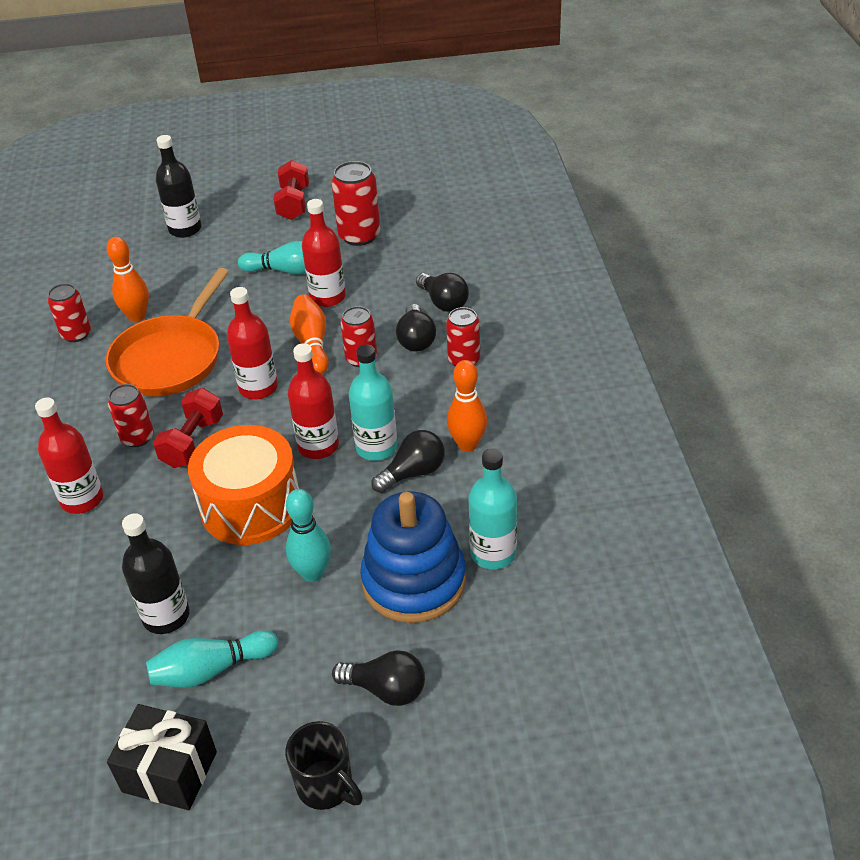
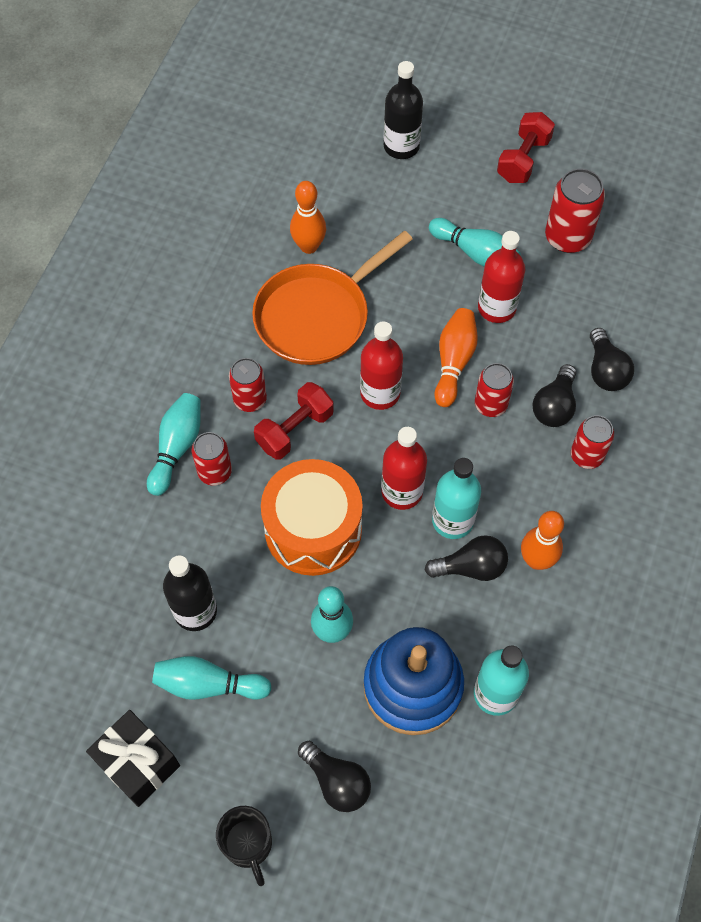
camera: 25 degrees right, 20 degrees up
(76, 334) = (246, 242): red can -> red can (215, 472)
(82, 499) = (177, 447): red bottle -> turquoise bowling pin

